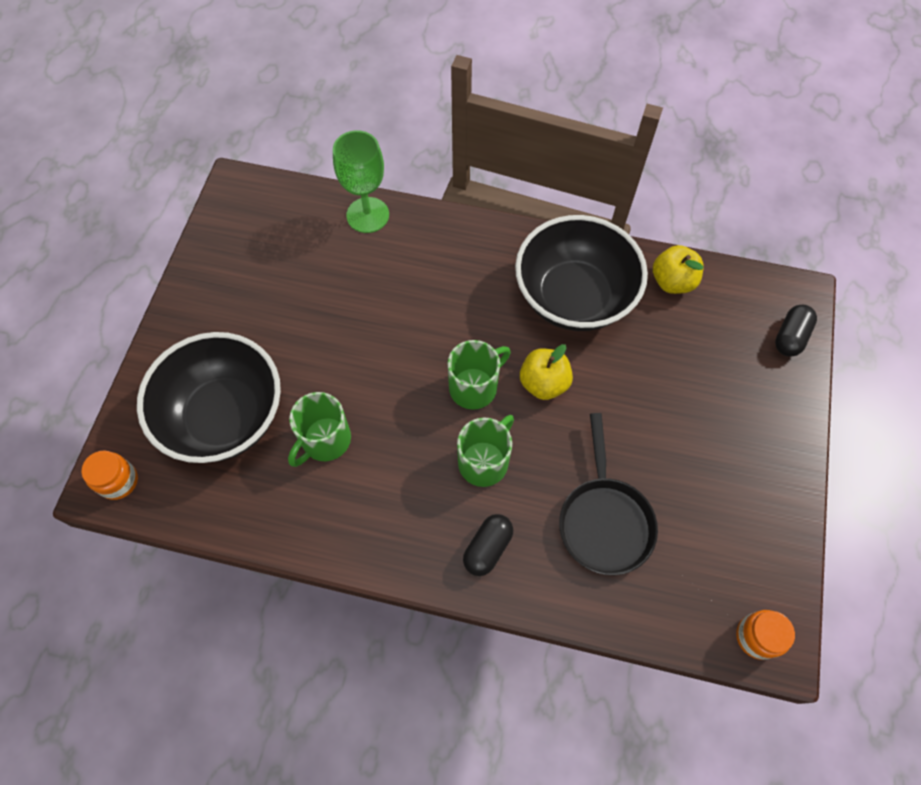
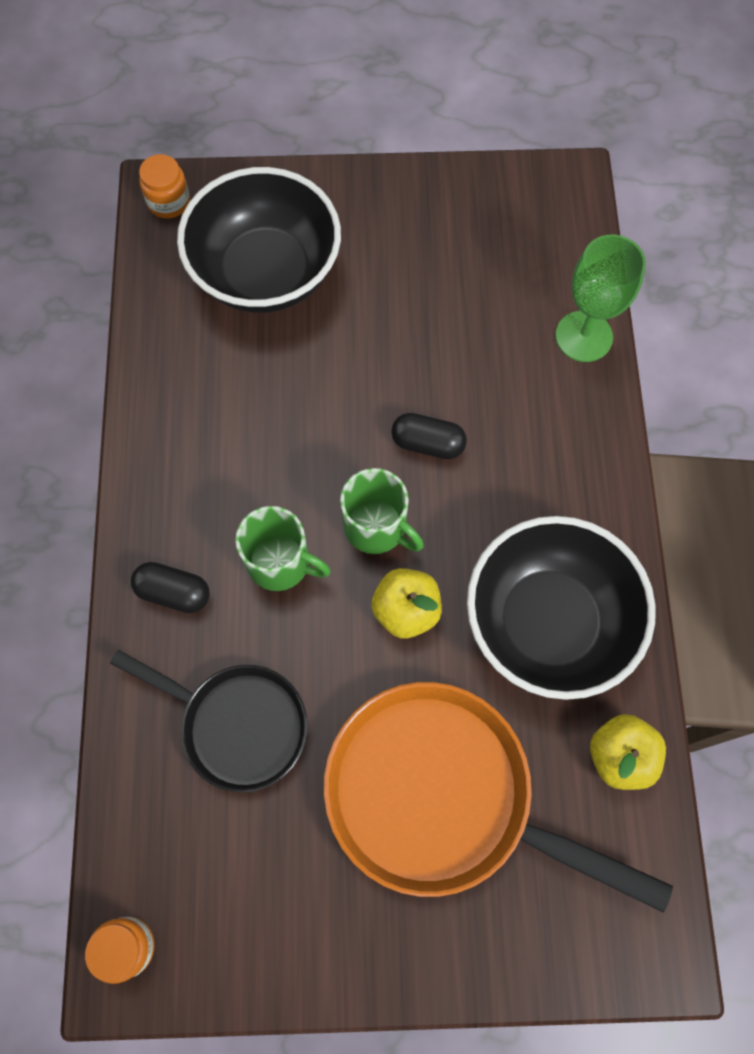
camera: 75 degrees right, 5 degrees up
(325, 440) = (263, 381): green mug -> none
(604, 521) = (237, 724): black pan -> black pan turned 135 degrees counterclockwise
(680, 394) = (442, 795): none -> orange pan
(790, 337) = (583, 949): black capsule -> black capsule (427, 443)

